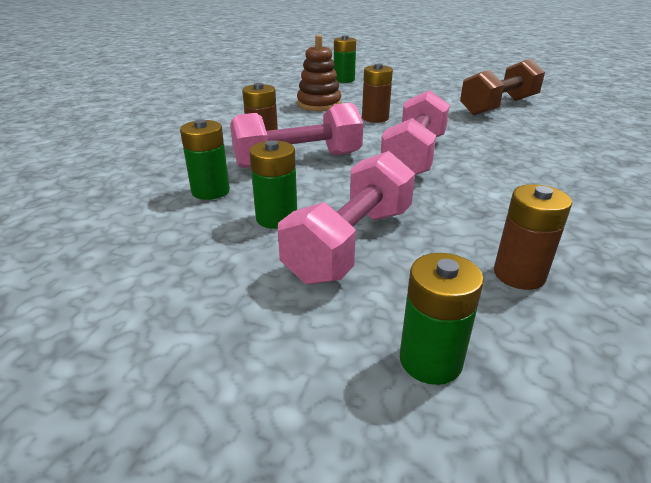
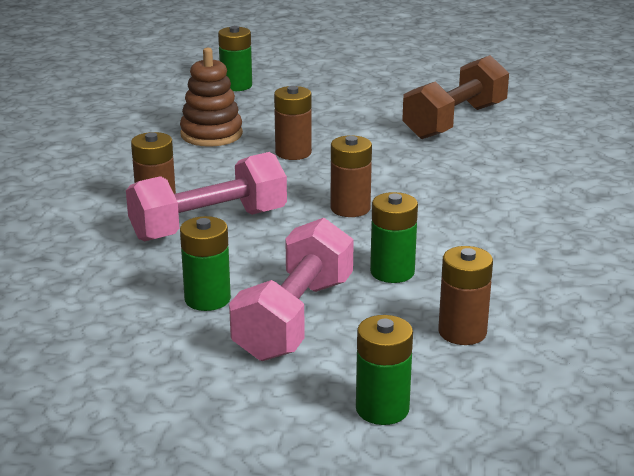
camera: 10 degrees left, 5 degrees down
(210, 191) = (118, 274): green battery -> green battery (392, 272)
(414, 156) = (350, 208): pink dumbbell -> brown battery

